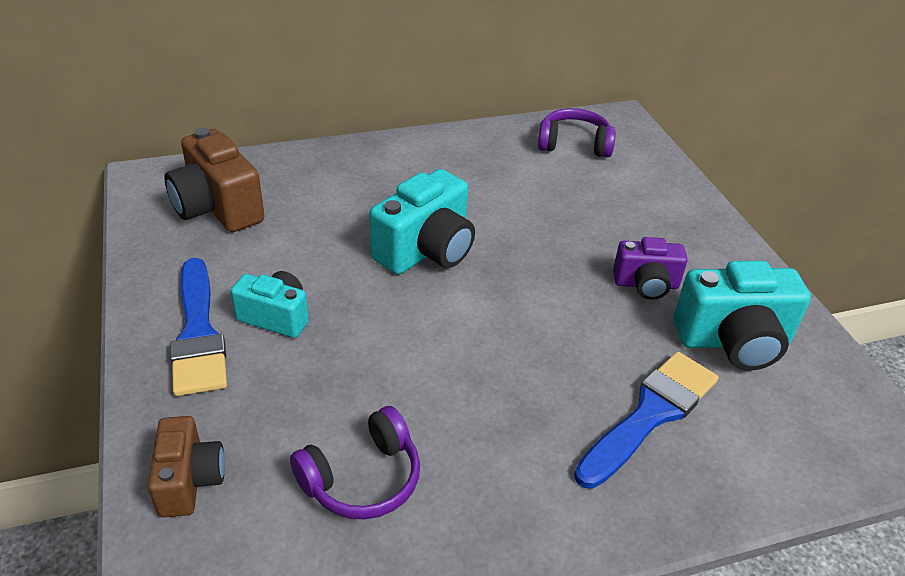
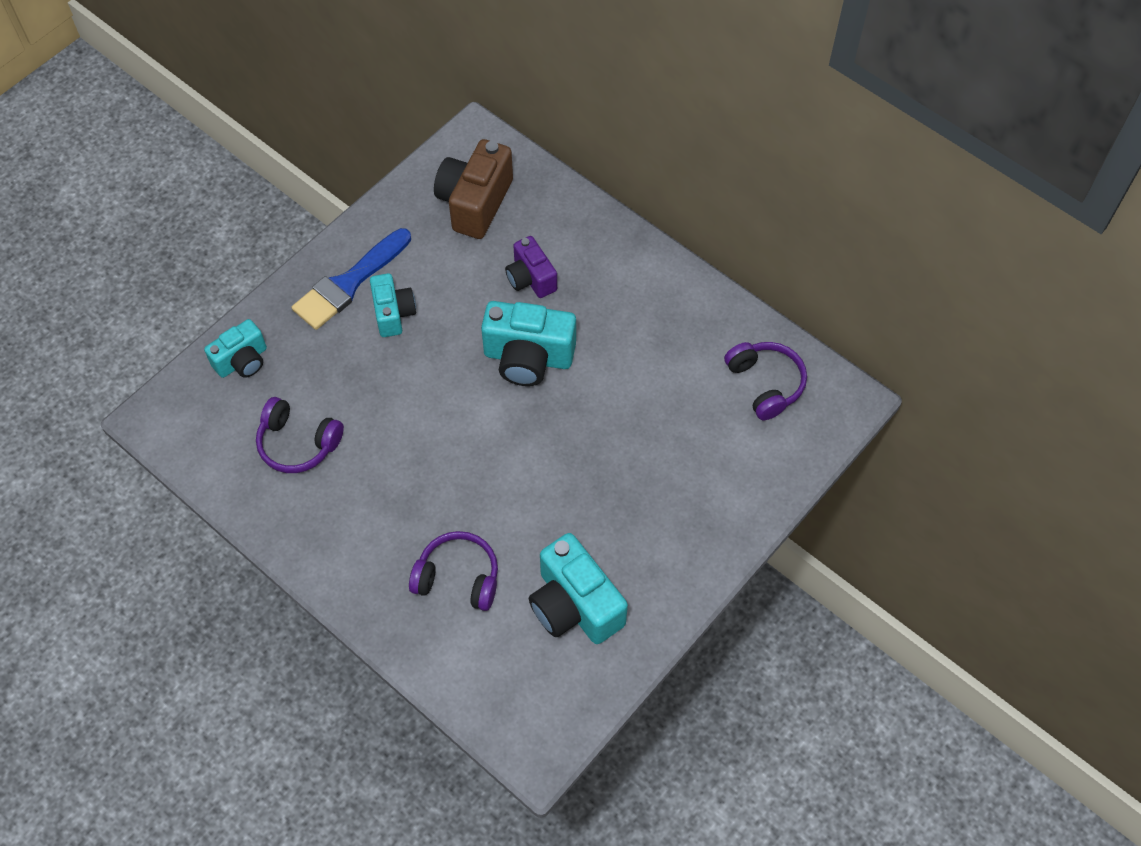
camera: 60 degrees right, 20 degrees up
(189, 481) = (242, 361): brown camera -> turquoise camera
(646, 284) = (600, 521): purple camera -> purple camera (531, 278)
(650, 414) = (458, 577): blue brush -> purple headphones

